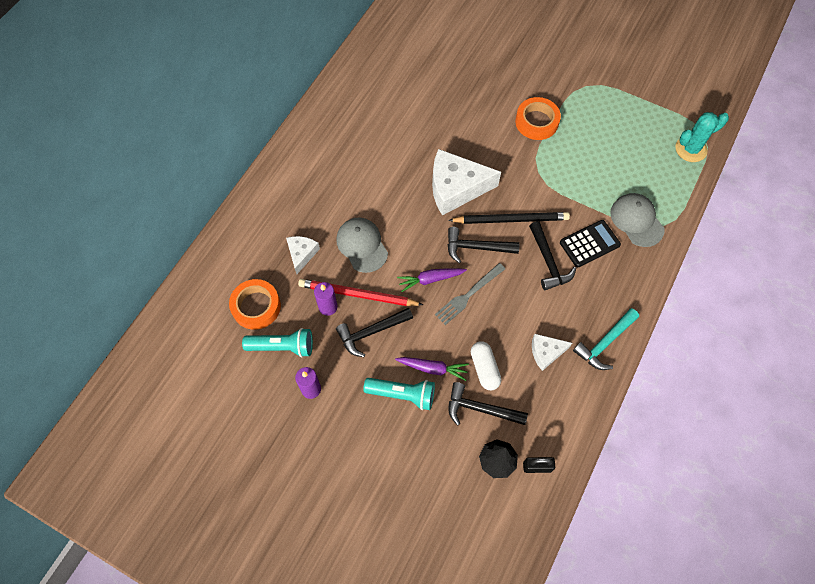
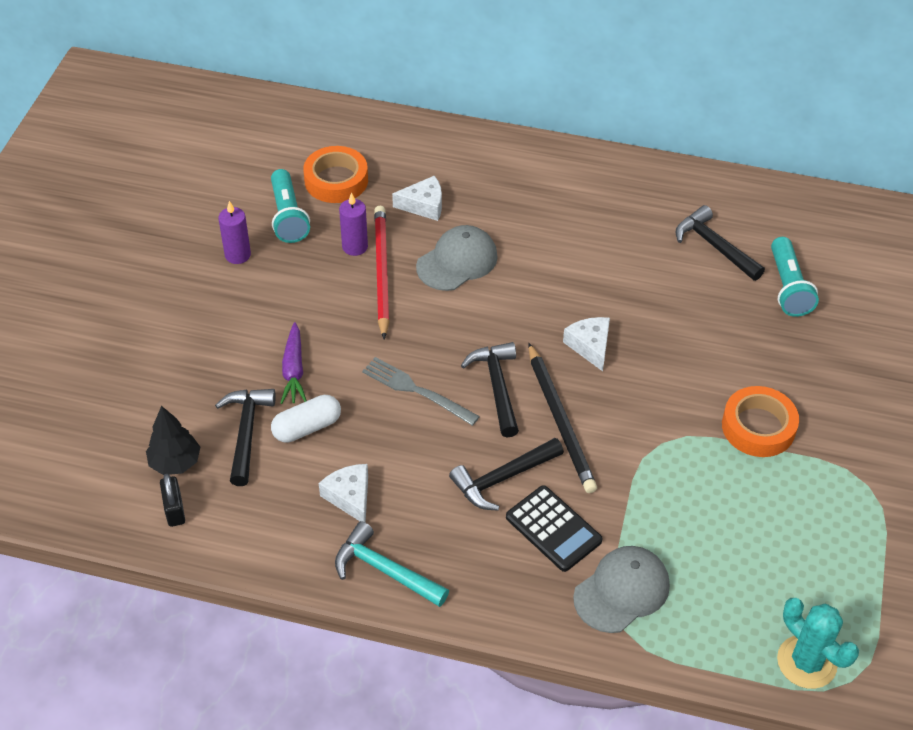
camera: 75 degrees right, 15 degrees down
(371, 332) = (330, 297): black hammer -> black hammer (714, 246)
(402, 394) = (249, 345): turquoise flashlight -> turquoise flashlight (788, 287)
(430, 279) = (428, 344): purple carrot -> none
(456, 188) = (590, 346): white cheese -> white cheese, size x0.52

